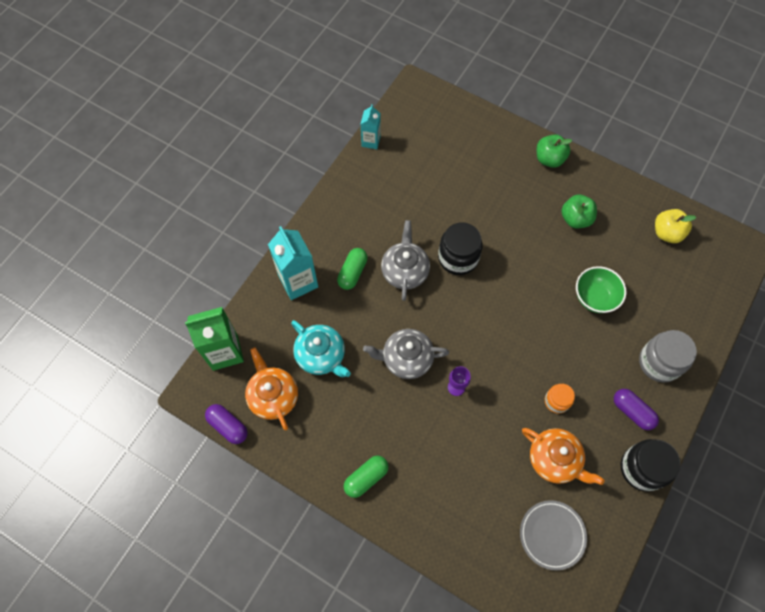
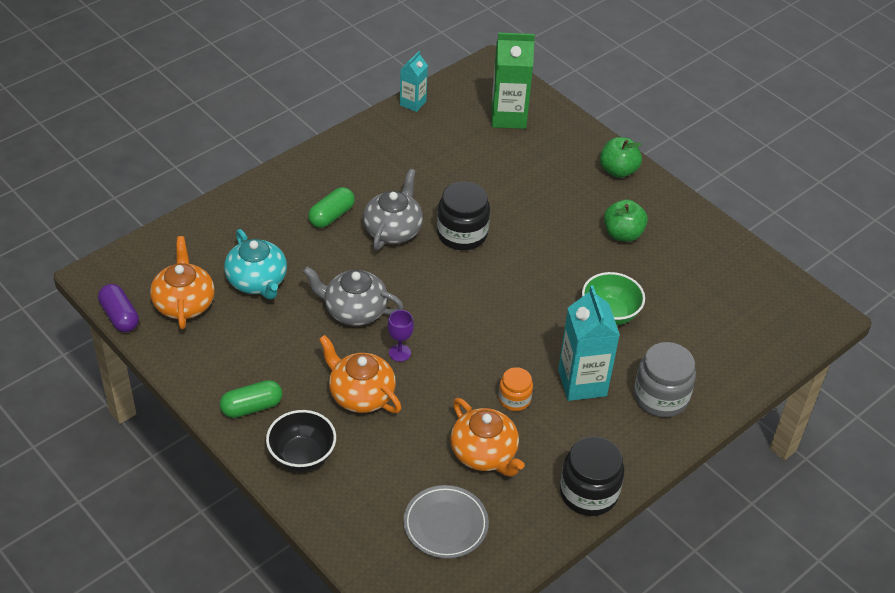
camera: 15 degrees right, 20 degrees down
(225, 352) = (150, 249): green carton -> green carton (508, 117)
(298, 281) = (265, 208): turquoise carton -> turquoise carton (582, 383)
(422, 510) = (302, 456): none -> black bowl
(443, 436) = (360, 394): none -> orange teapot
(632, 411) = (603, 434): purple capsule -> none
(667, 233) = (730, 276): yellow apple -> none

